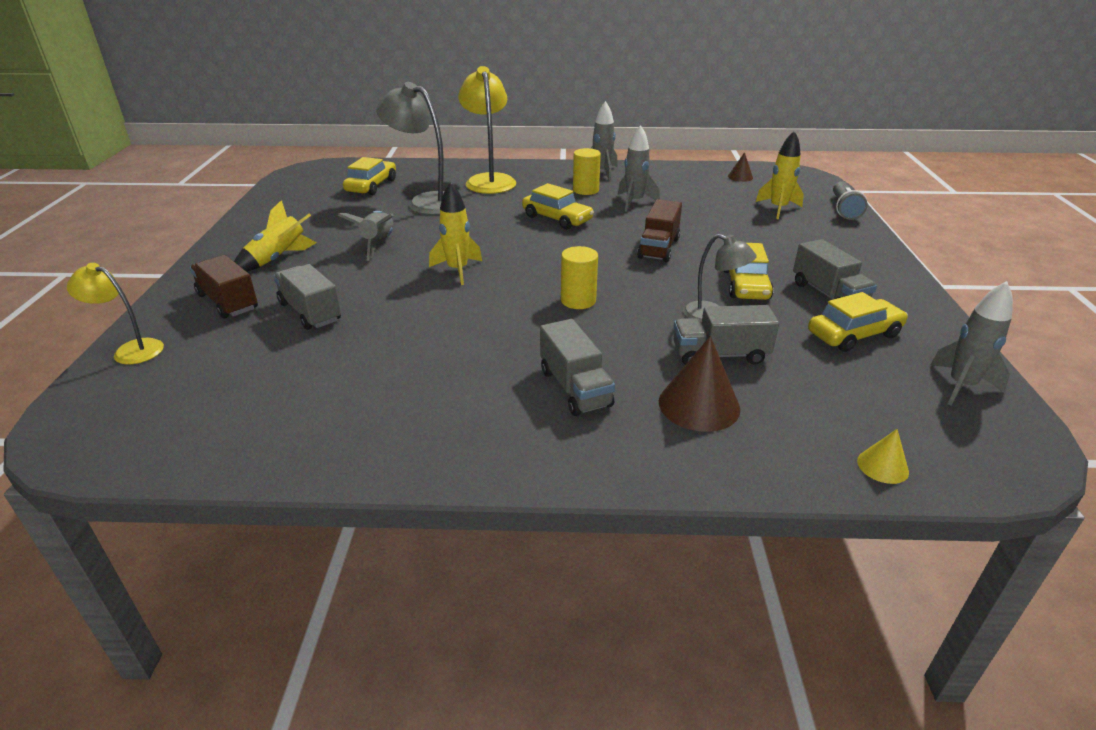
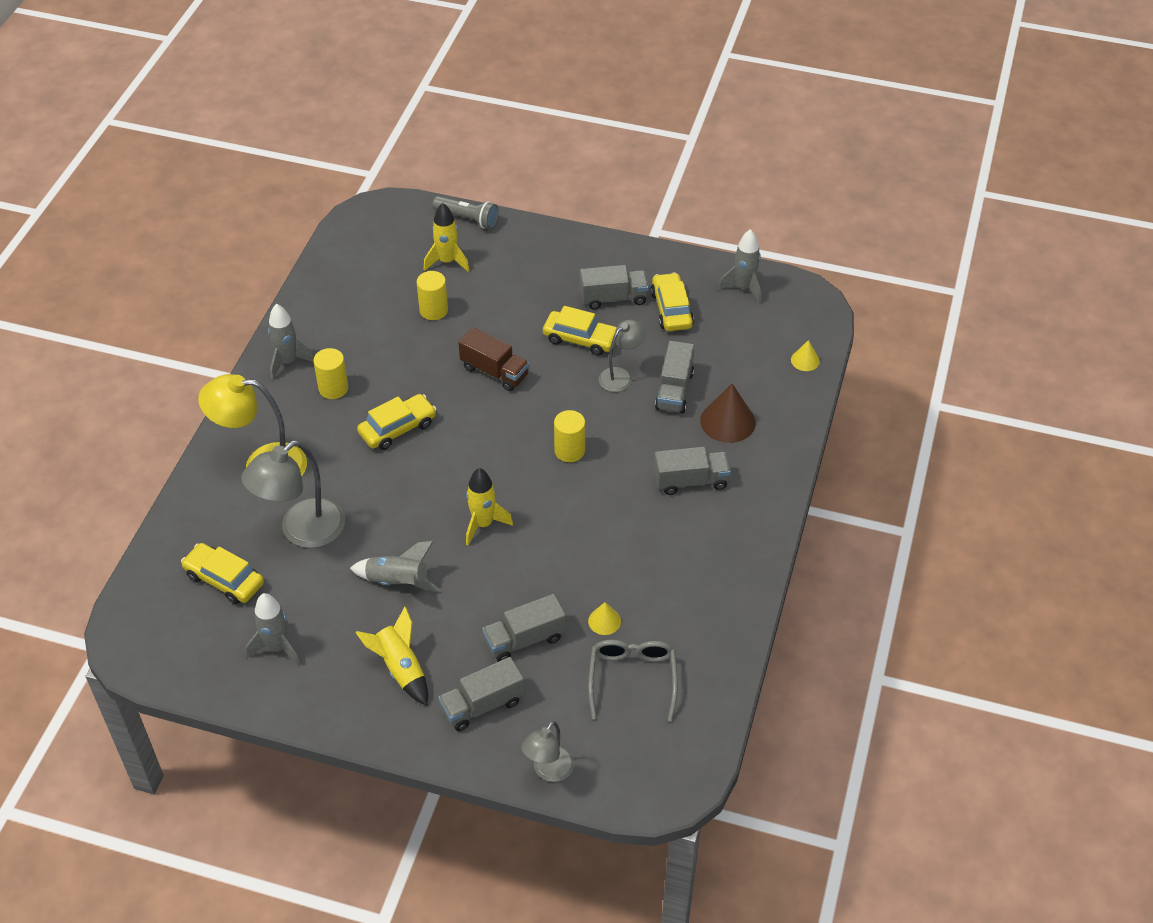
camera: 75 degrees left, 15 degrees up
(131, 350) = (548, 771): yellow lamp -> grey lamp
(228, 302) = (482, 705): brown truck -> grey truck
(248, 387) = (632, 679): none -> grey glasses
(337, 356) = (604, 621): none -> yellow cone
(634, 202) = (383, 358): grey rocket -> grey rocket (277, 647)
(711, 212) = (433, 310): none -> yellow cylinder
(740, 177) = (357, 257): brown cone -> none

